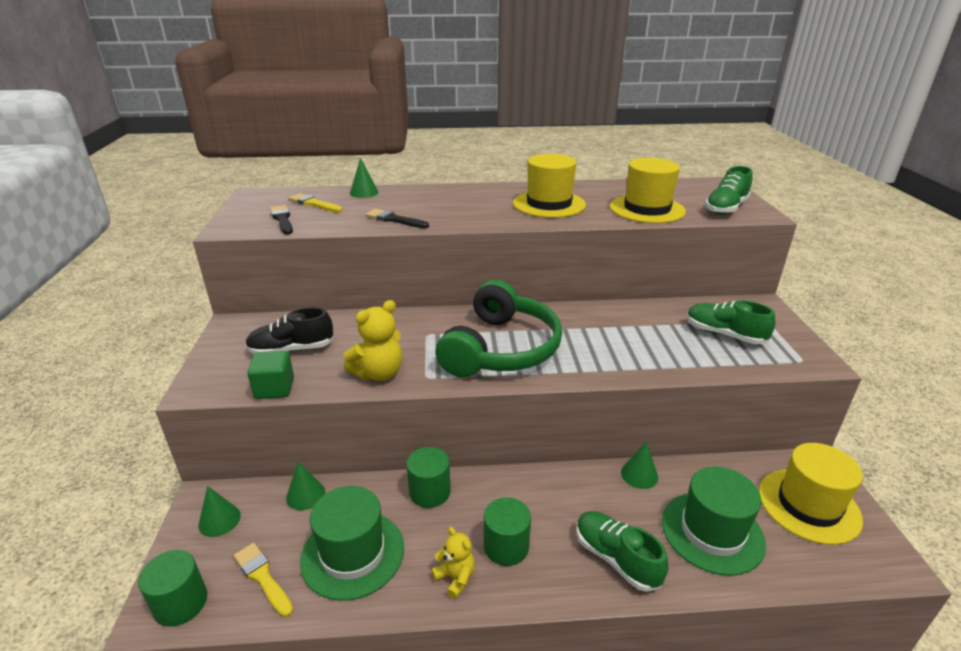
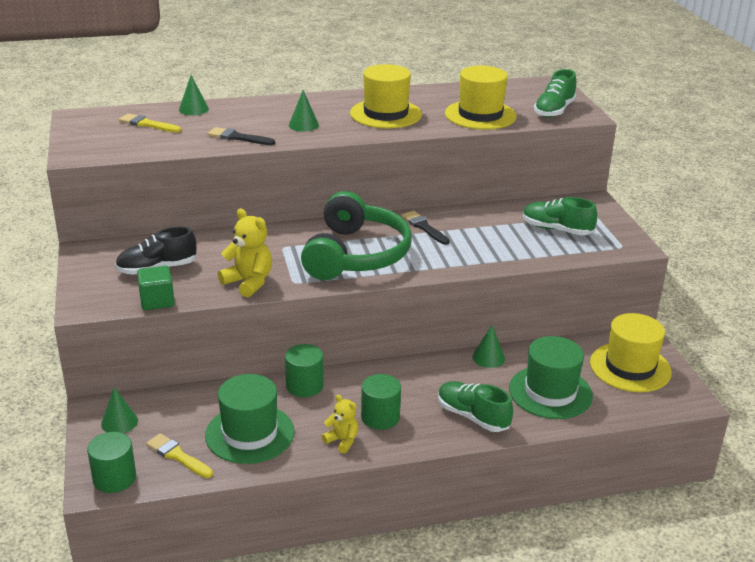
camera: 10 degrees left, 0 degrees up
(282, 219) = (124, 142): black brush -> black brush (424, 227)
(305, 495) = (191, 397): green cone -> green cone (303, 125)
(379, 373) = (249, 282): yellow teddy bear -> yellow teddy bear turned 90 degrees counterclockwise

